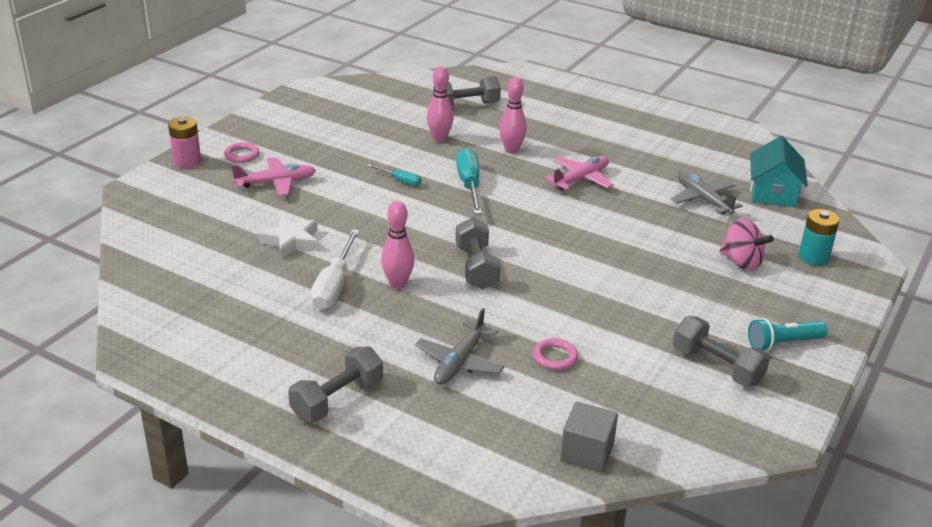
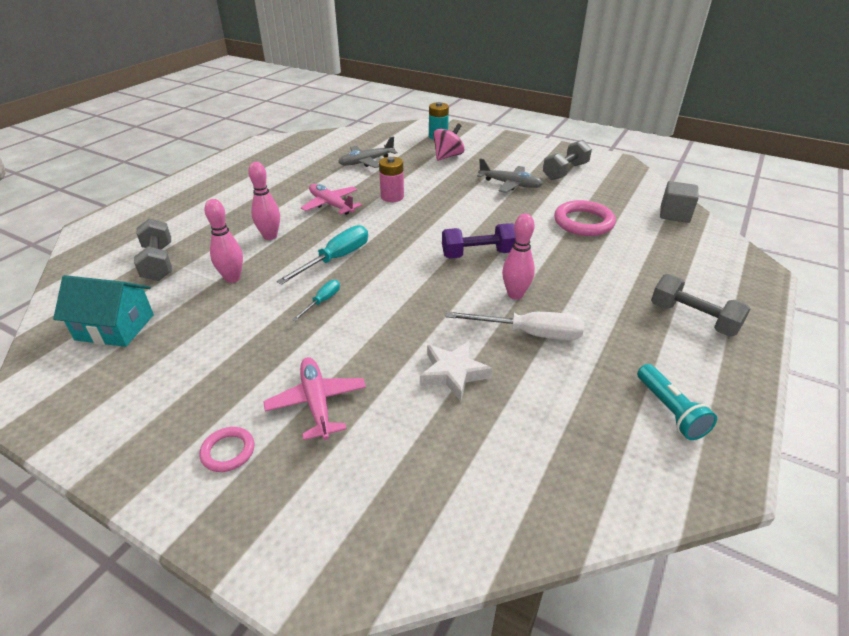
camera: 90 degrees left, 5 degrees up
(187, 162) = (233, 522): pink battery -> pink battery (392, 197)
(460, 362) = (610, 260): grey plane -> grey plane (510, 184)
(469, 185) = (336, 259): turquoise screwdriver -> turquoise screwdriver turned 135 degrees clockwise
(476, 268) = (478, 254): grey dumbbell -> purple dumbbell
(555, 357) = (583, 222): pink ring -> pink ring, size x1.84
(772, 193) = (358, 140): turquoise house -> turquoise house (115, 327)
(783, 344) = (533, 152): turquoise flashlight -> turquoise flashlight (670, 410)

